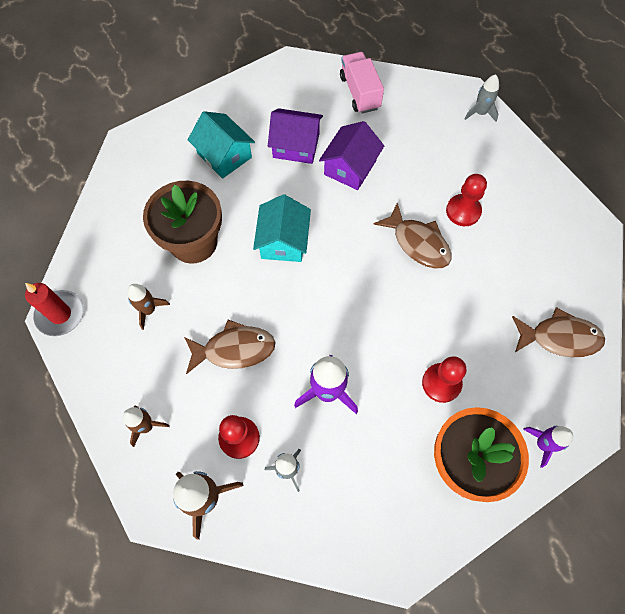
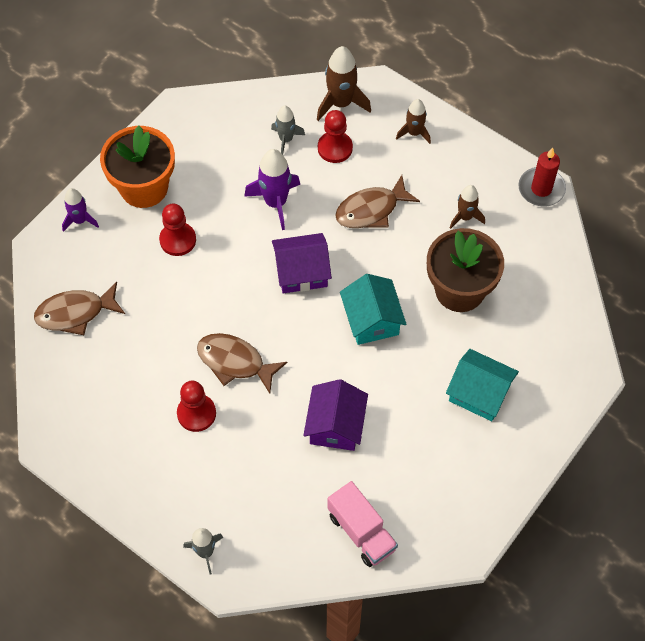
camera: 160 degrees right, 5 degrees down
(296, 145) = (406, 432): purple house -> purple house (301, 272)

